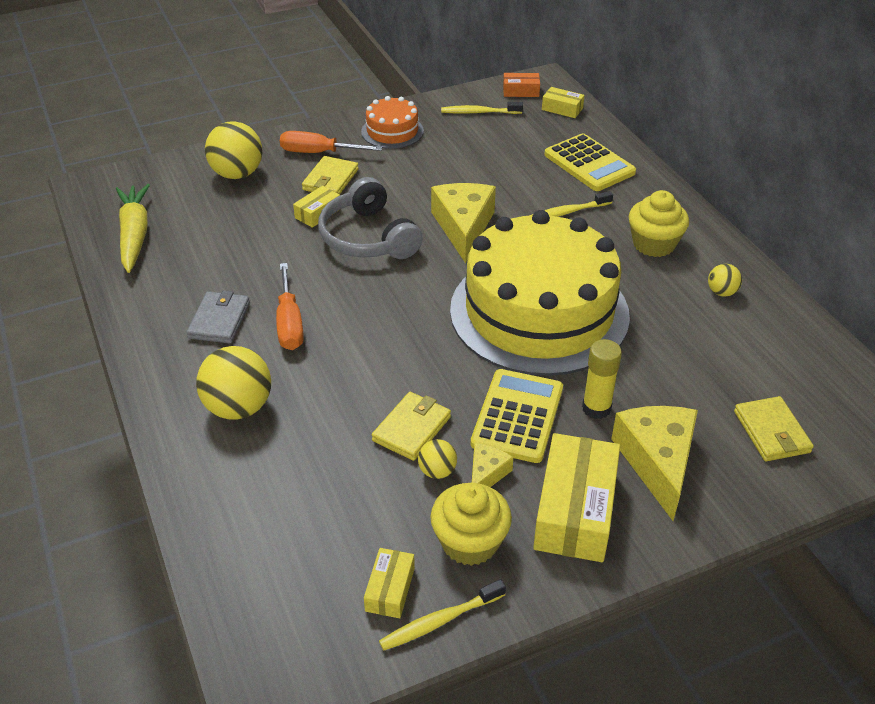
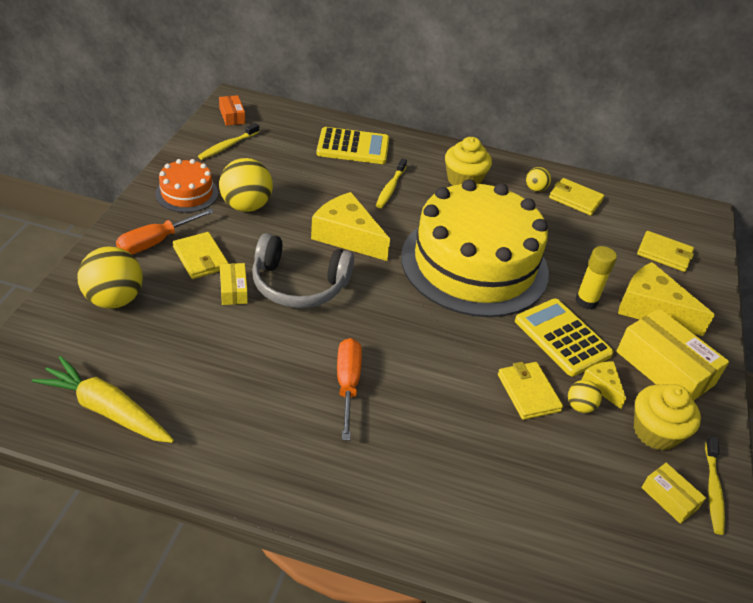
camera: 55 degrees left, 0 degrees up
(219, 320) = (296, 423): grey wallet -> none
(239, 407) = (415, 472): yellow ball -> yellow ball (246, 206)
(289, 323) = (347, 385): orange screwdriver -> orange screwdriver turned 120 degrees counterclockwise
(521, 91) = (232, 116): orange box -> orange box turned 60 degrees counterclockwise
(562, 109) = (279, 116): yellow box -> none
(754, 325) = (575, 199): none -> yellow wallet

